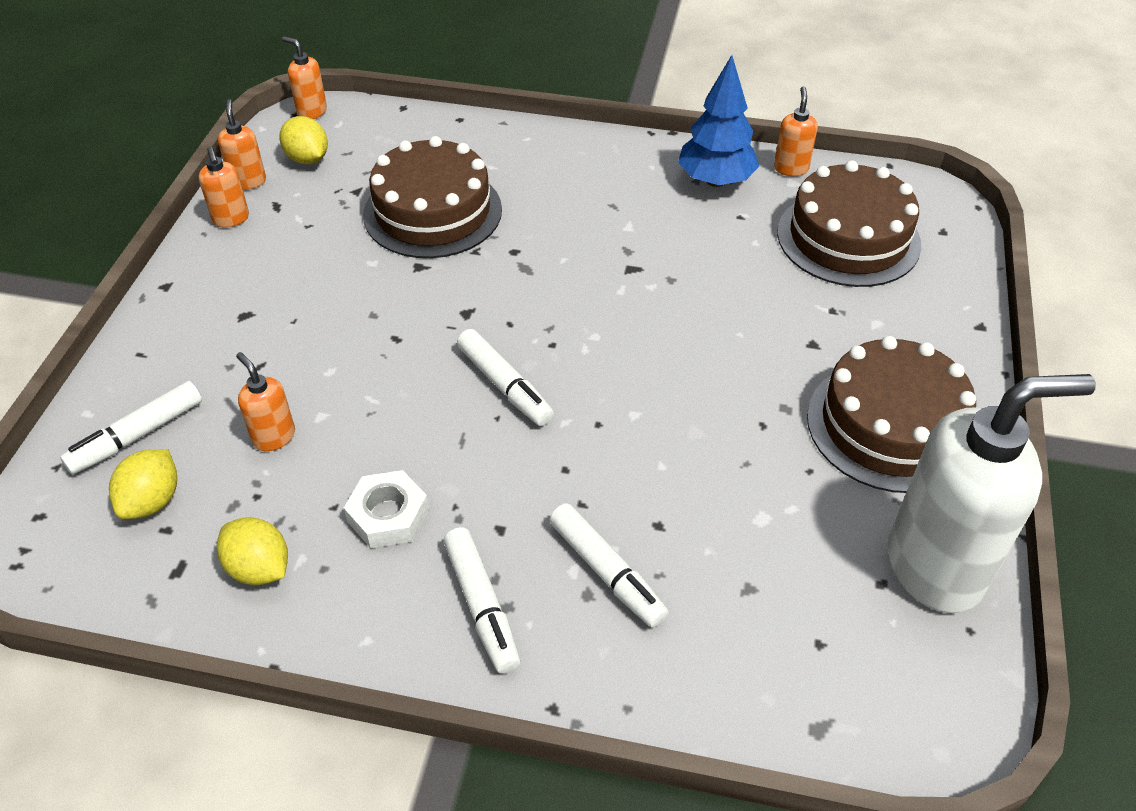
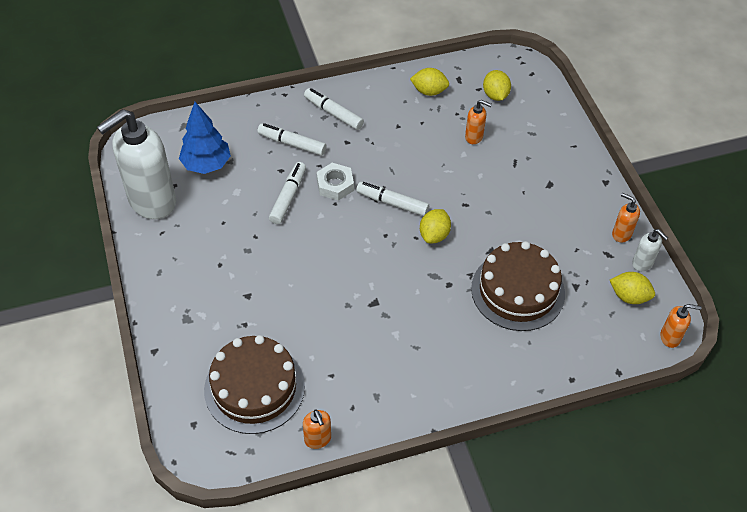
camera: 150 degrees right, 5 degrees up
(137, 435) = (531, 114): white marker -> white marker (288, 197)
(248, 181) = (642, 263): orange soap dispenser -> white soap dispenser
(388, 515) = (397, 128): white nut -> white nut (335, 185)
(480, 315) = (434, 235): none -> yellow lemon
(715, 181) = (363, 401): blue tree -> blue tree (206, 164)
(890, 425) = (190, 262): brown cake -> none

